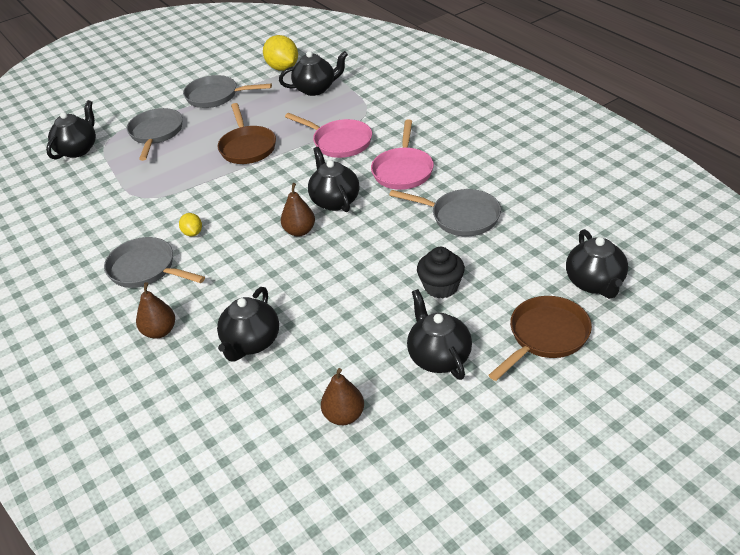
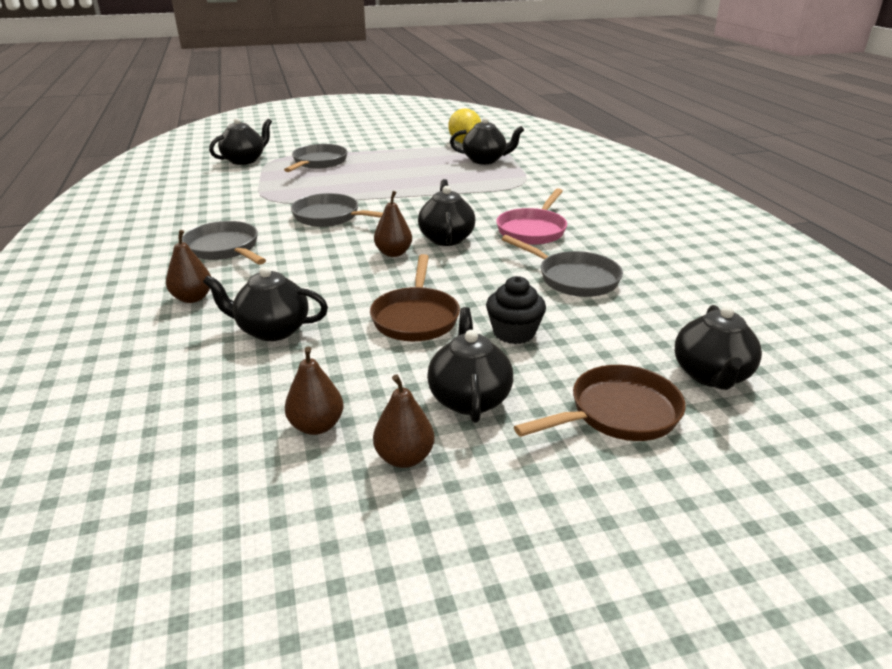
camera: 15 degrees right, 10 degrees down
(193, 233) = (290, 233): yellow lemon -> none
(216, 96) = (390, 149): grey pan -> grey pan (330, 217)
(247, 147) = (391, 185): brown pan -> brown pan (416, 317)
(251, 343) = (272, 330): black teapot -> black teapot turned 60 degrees clockwise
(339, 142) = (481, 198): pink pan -> none
(420, 420) = (404, 457): none -> brown pear

